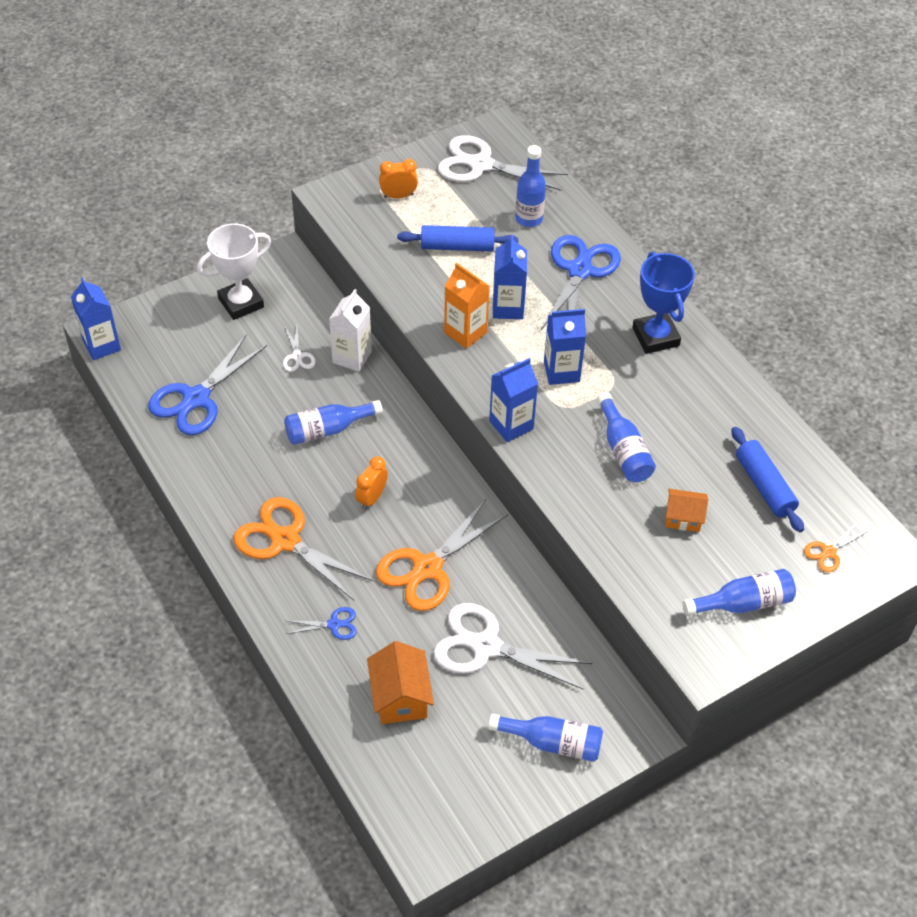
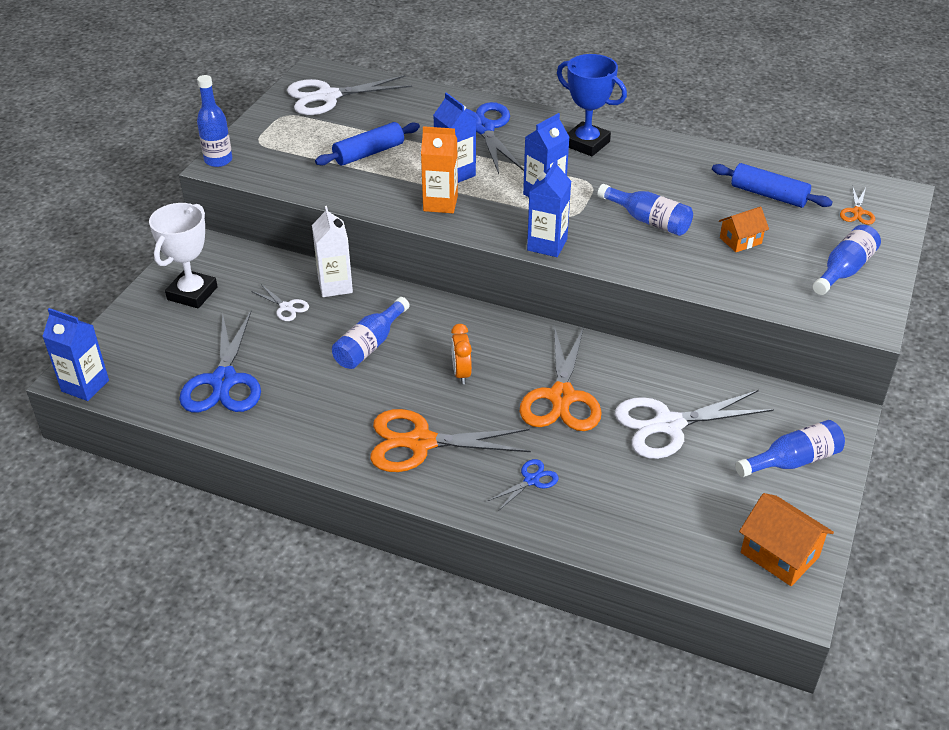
camera: 35 degrees left, 10 degrees down
(398, 196) = (281, 141): orange clock -> none
(400, 697) = (644, 500): orange house -> orange house (779, 554)
(529, 219) = (406, 114): blue bottle -> blue bottle (218, 160)

